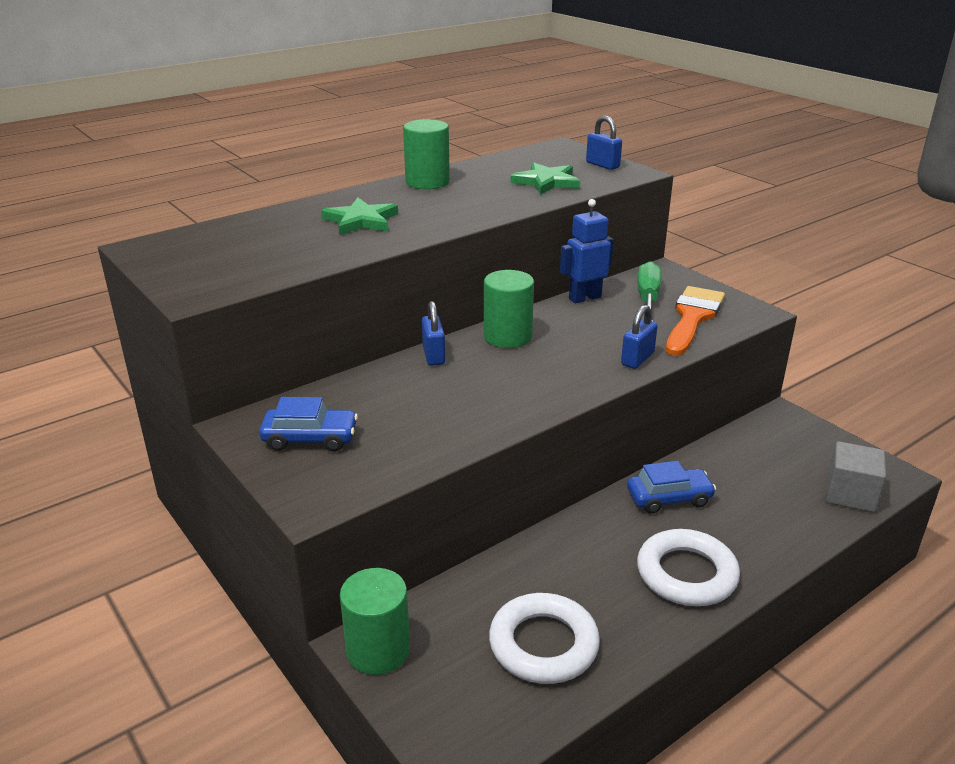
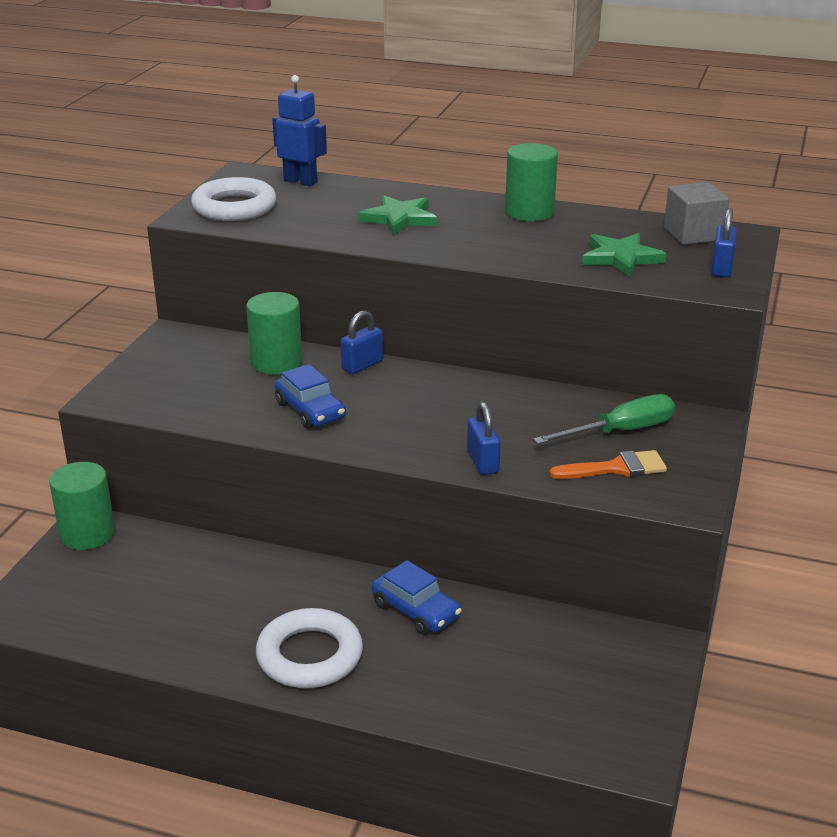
camera: 55 degrees right, 0 degrees up
(310, 438) = (183, 365): blue car -> blue car (310, 410)
(507, 337) = (439, 386): green cylinder -> green cylinder (276, 362)
(543, 644) = (153, 607): white ring -> white ring (234, 207)
(584, 298) = (572, 397): blue robot -> blue robot (300, 181)
(637, 359) = (482, 462): blue padlock -> blue padlock turned 75 degrees clockwise
(692, 318) = (616, 468): orange brush -> orange brush, size x0.67
(850, 494) = (555, 733): grey cube -> grey cube (693, 234)

